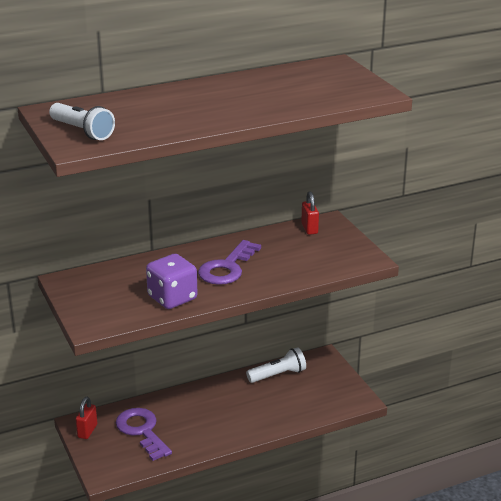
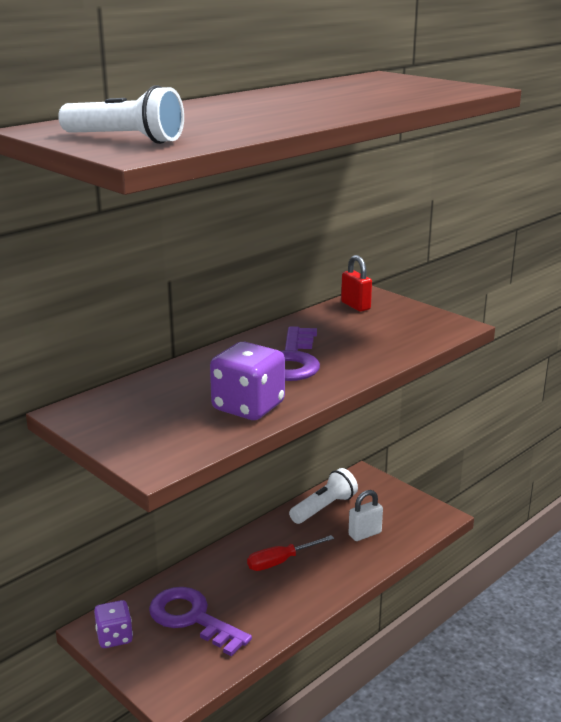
camera: 20 degrees left, 5 degrees down
(87, 431) = (114, 637): red padlock -> purple dice
(222, 407) = (281, 561): none -> red screwdriver
(295, 401) = (365, 534): none -> white padlock

